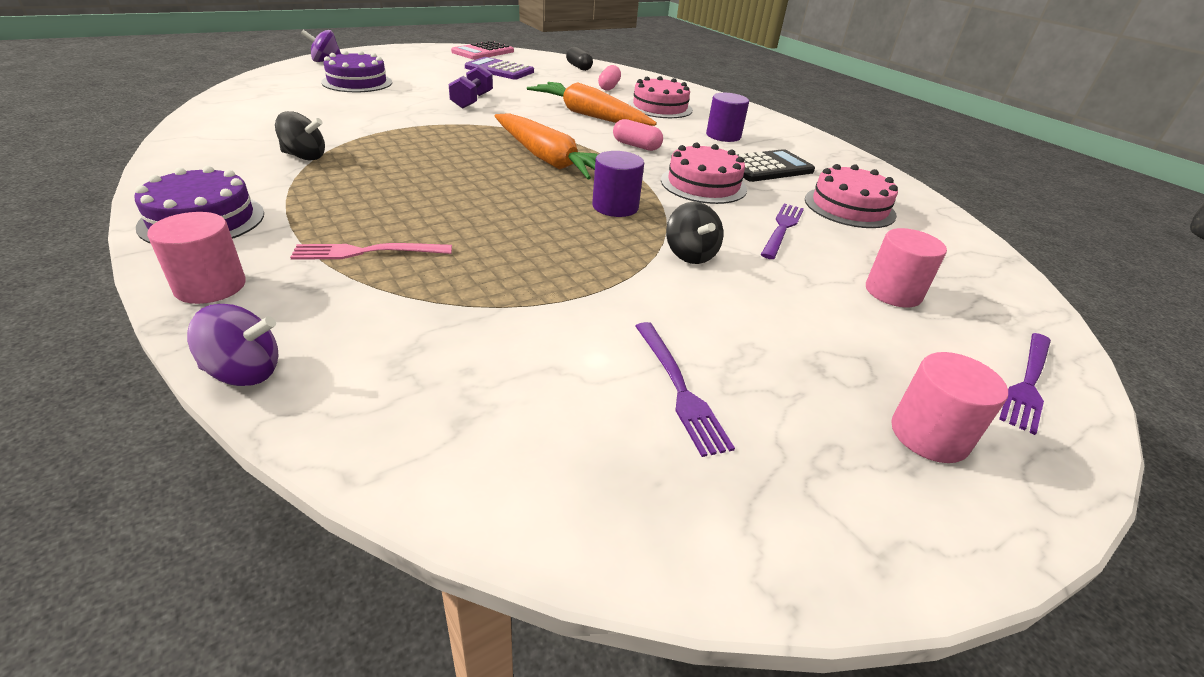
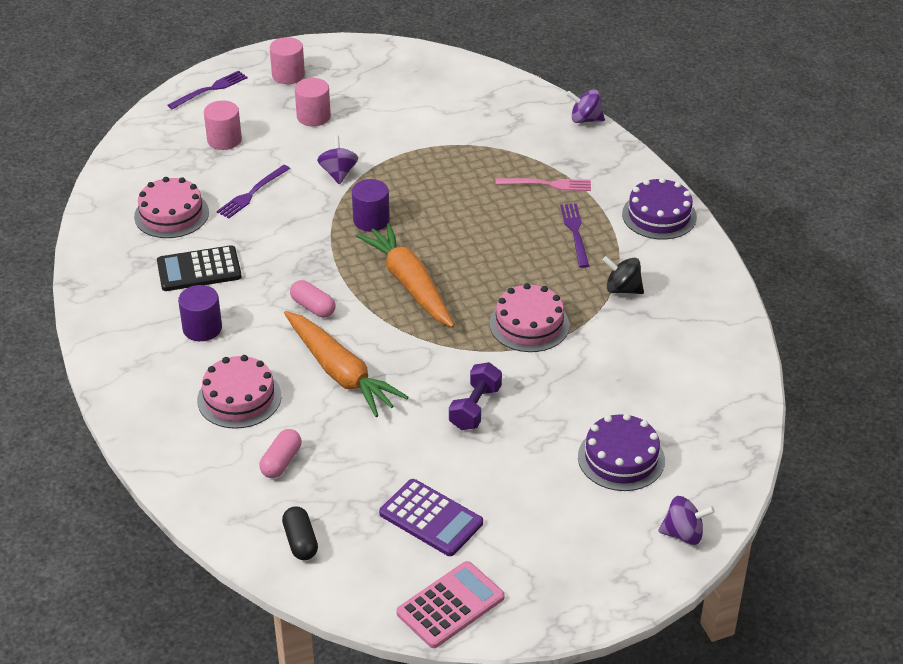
camera: 165 degrees left, 5 degrees up
(210, 286) = (625, 164): pink cylinder -> pink cylinder (313, 116)
(679, 388) = (390, 100): purple fork -> purple fork (575, 233)
(690, 255) = (338, 173): black spinning top -> purple spinning top
(703, 184) = (281, 245): pink cake -> pink cake (529, 324)

